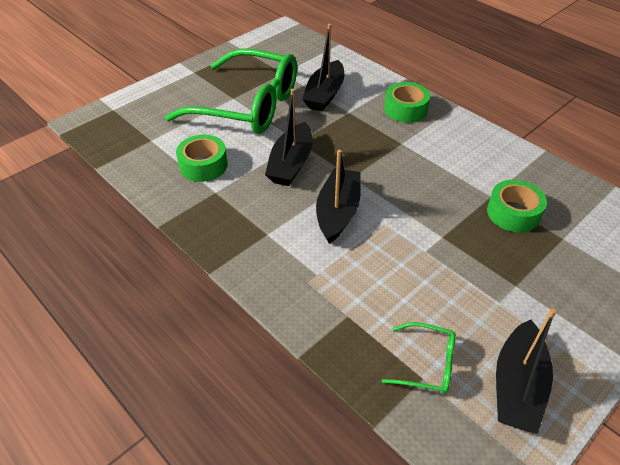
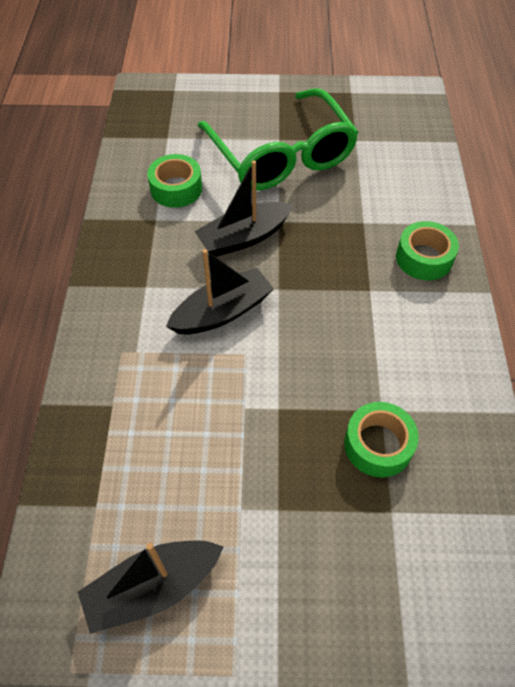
camera: 45 degrees right, 10 degrees up
(325, 94) = (365, 188): black boat -> none
(427, 364) = (113, 499): green glasses -> none

